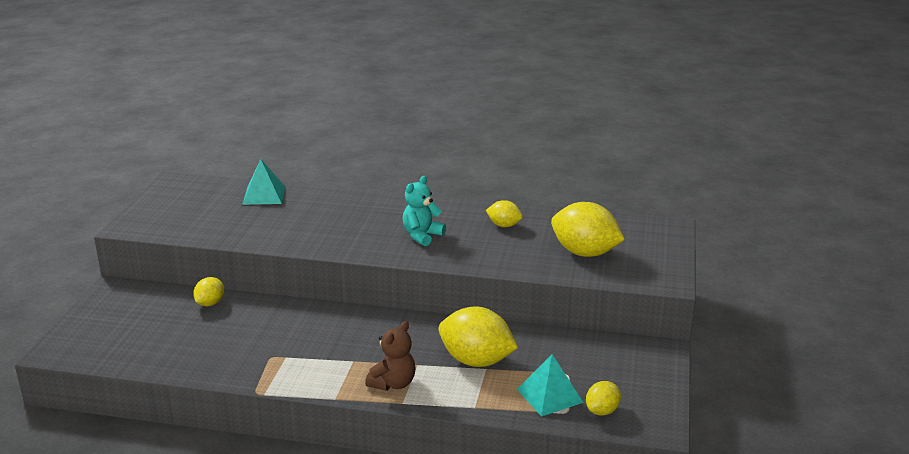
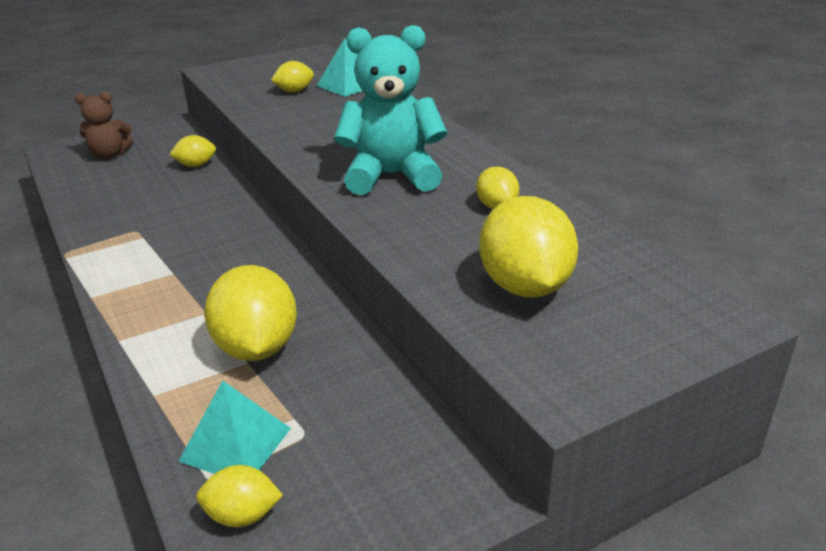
camera: 50 degrees right, 5 degrees up
(237, 214) = (294, 91): none -> yellow lemon
(393, 383) = (152, 317): brown teddy bear -> brown teddy bear (110, 154)
(422, 236) = (392, 176): turquoise teddy bear -> turquoise teddy bear, size x1.70

